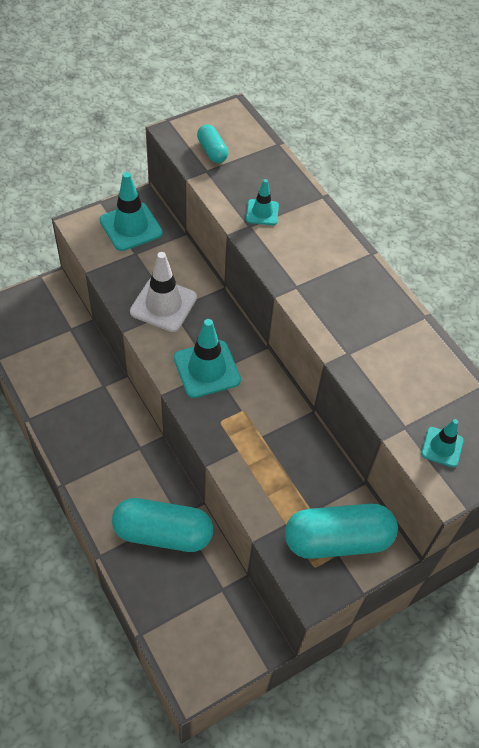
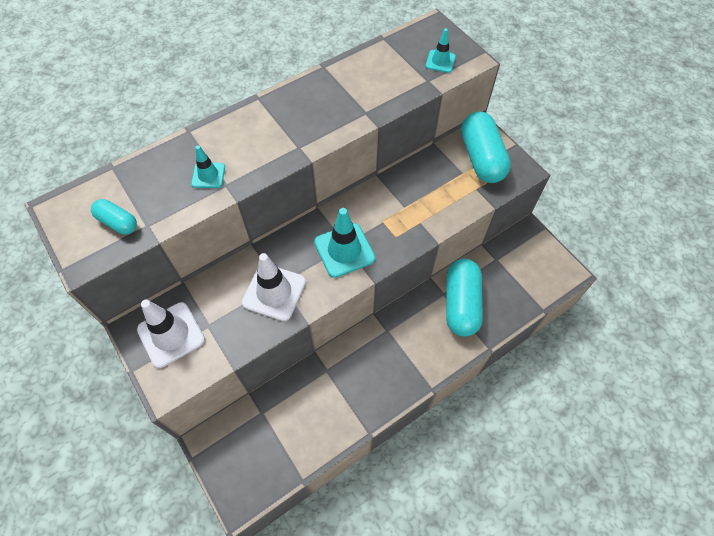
camera: 90 degrees left, 5 degrees up
(131, 227) = (171, 334): turquoise traffic cone -> white traffic cone
(212, 151) = (118, 222): turquoise capsule -> turquoise capsule turned 60 degrees clockwise

